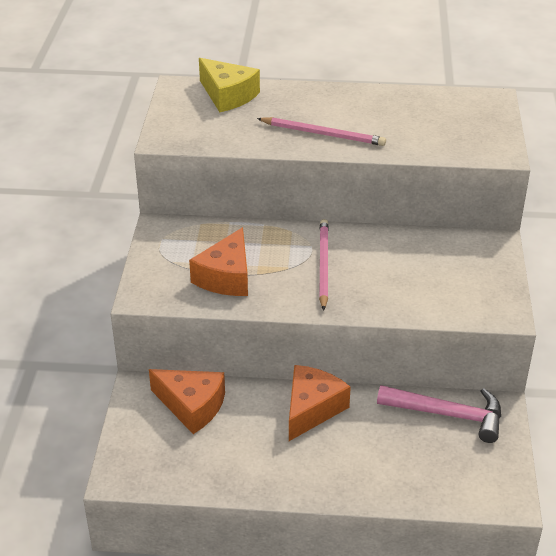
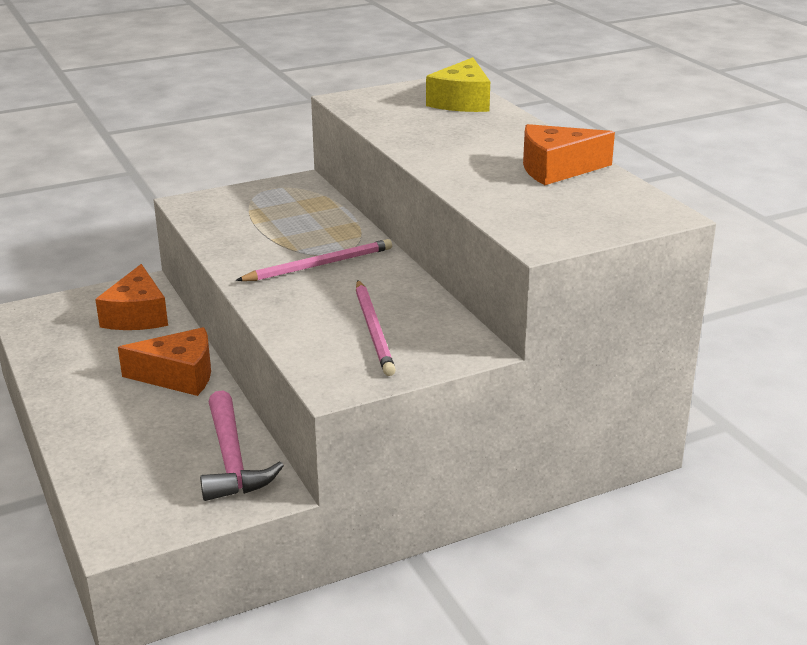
camera: 60 degrees right, 10 degrees down
(226, 277) = (251, 227): orange cheese -> orange cheese (557, 169)
(323, 134) = (449, 152): pink pencil -> pink pencil (373, 330)

